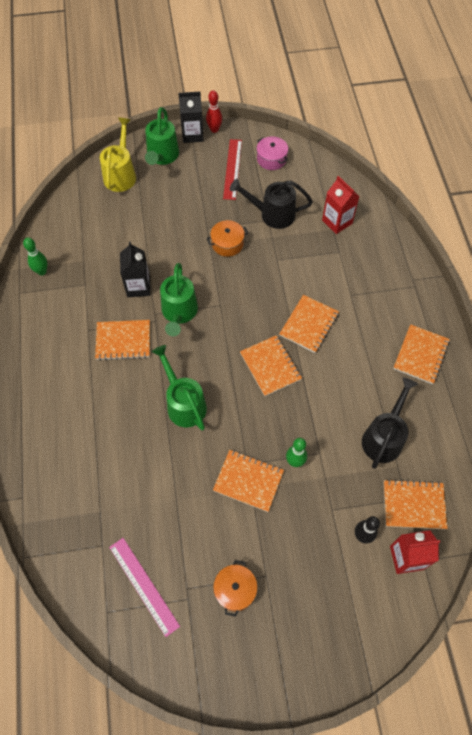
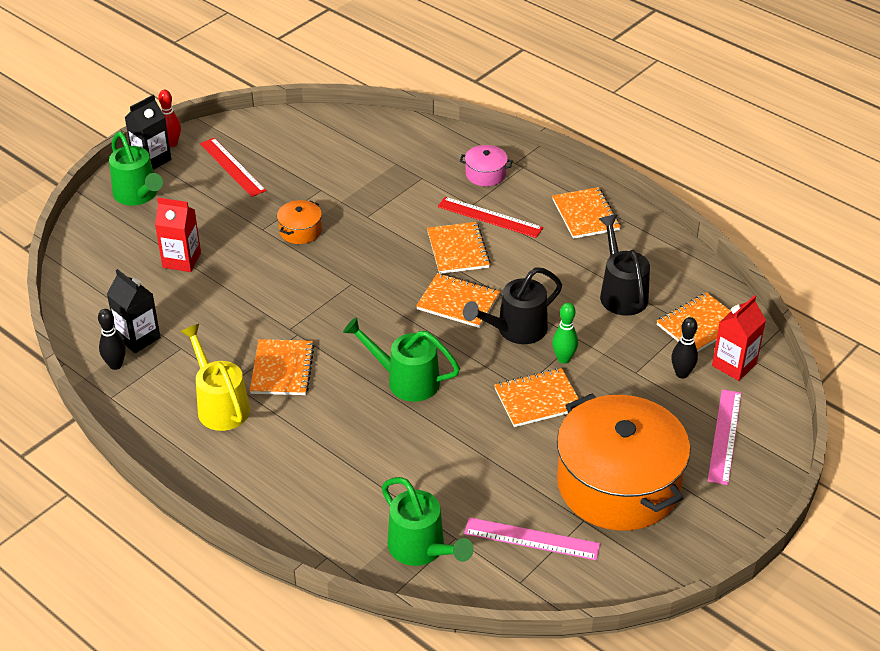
camera: 40 degrees left, 20 degrees down
(42, 271) = (115, 365): green bowling pin -> black bowling pin
(121, 174) = (107, 234): yellow watering can -> yellow watering can (219, 405)
(123, 341) = (282, 369): orange notebook -> orange notebook turned 45 degrees counterclockwise
(138, 287) = (245, 317): black carton -> black carton (138, 338)
(179, 313) = (316, 314): green watering can -> green watering can (422, 549)
(235, 590) = (618, 484): orange pot -> orange pot, size x2.45
(271, 159) = (265, 138): pink pot -> pink pot (485, 174)
(272, 214) = (319, 183): black watering can -> black watering can (515, 330)
(337, 222) = (393, 155): red carton -> red carton (181, 260)
(342, 611) = (724, 436): none -> pink ruler
(353, 313) = (489, 217): none -> red ruler

